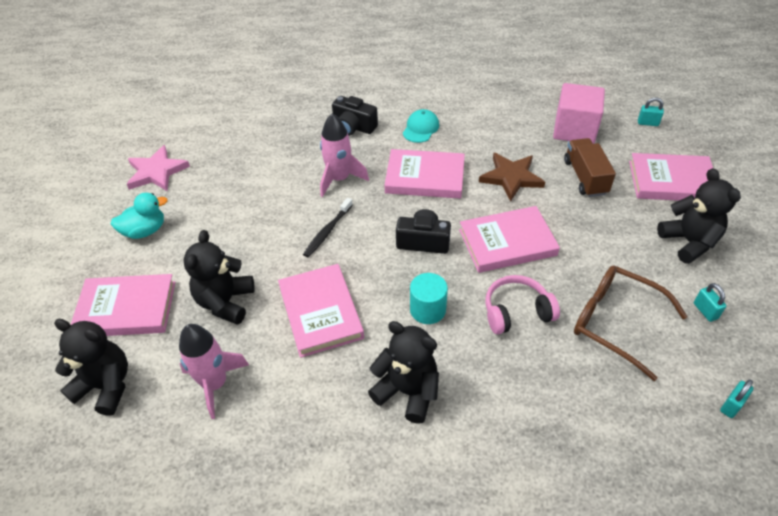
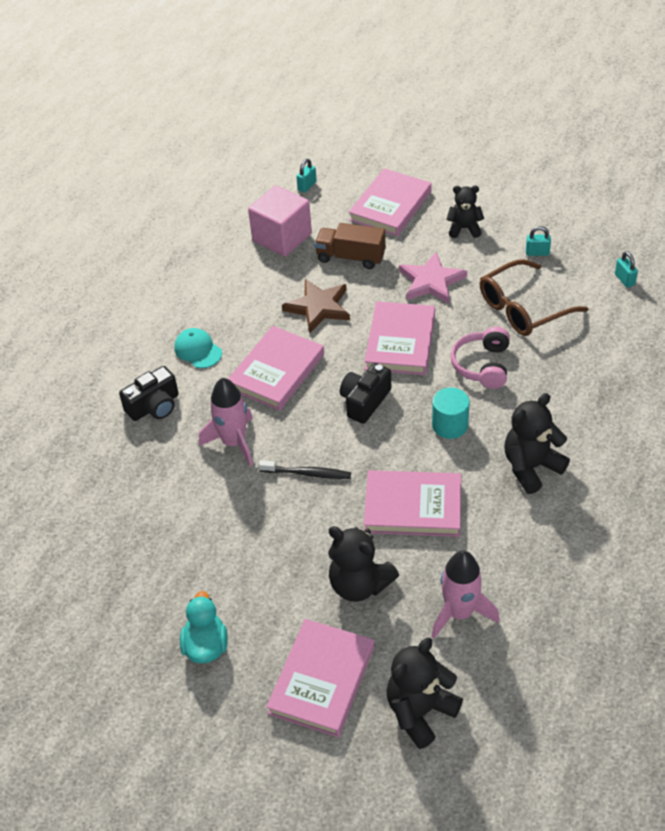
camera: 65 degrees left, 0 degrees up
(156, 172) = (104, 619): pink star -> pink star (431, 281)
(327, 231) = (307, 473): black toothbrush -> black toothbrush turned 45 degrees counterclockwise
(689, 242) = (464, 228): black teddy bear -> black teddy bear, size x0.66

